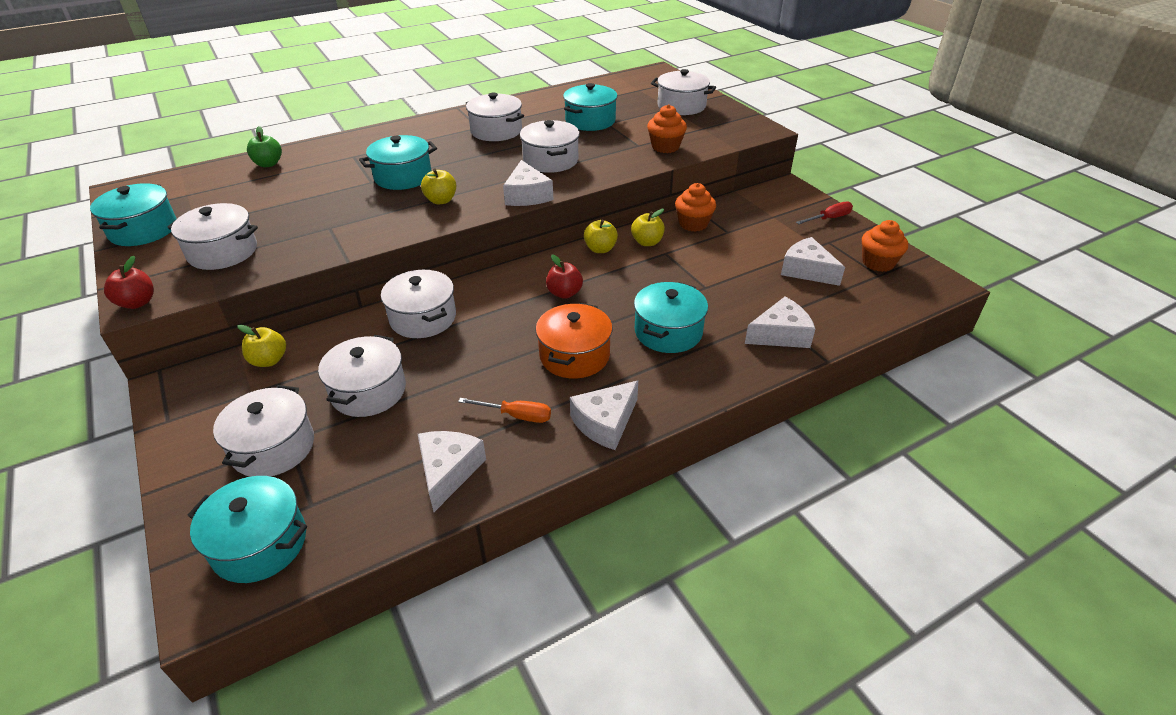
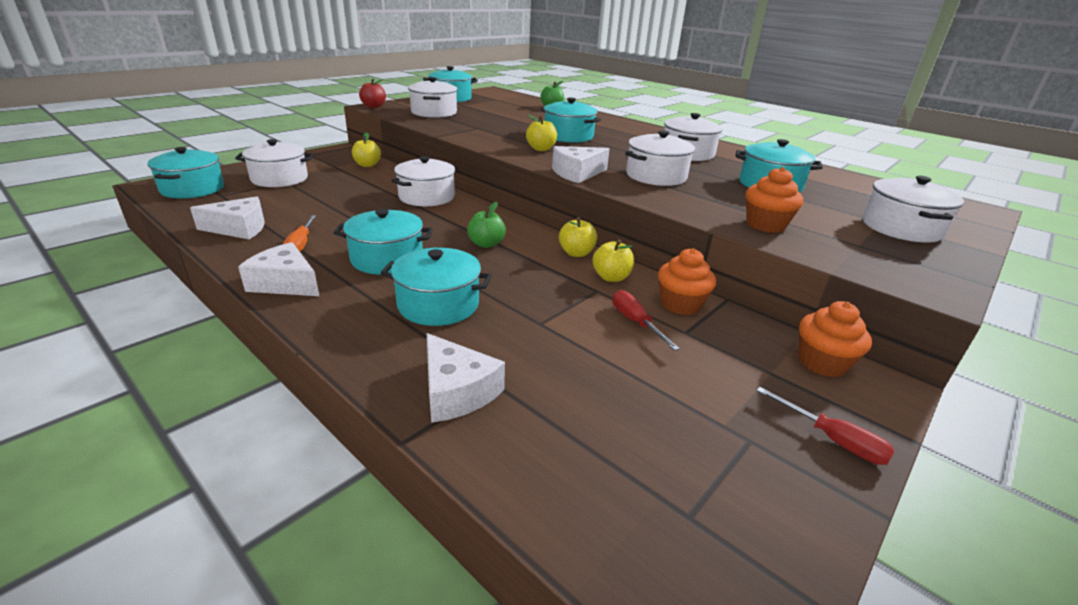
camera: 70 degrees right, 10 degrees down
(368, 391) = (335, 193): white pot -> none
(564, 293) = (486, 244): red apple -> green apple
(574, 355) = (387, 259): orange pot -> turquoise pot
(712, 247) = (635, 322): none -> red screwdriver
(807, 270) = (638, 414): white cheese -> none
(878, 263) = (733, 515): orange cupcake -> orange cupcake (822, 363)

